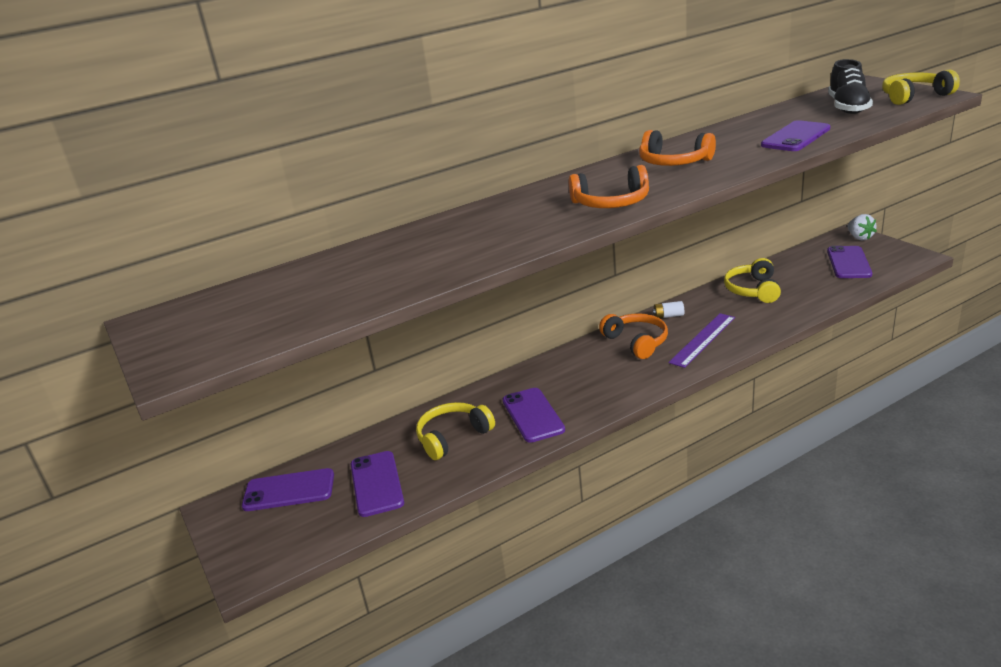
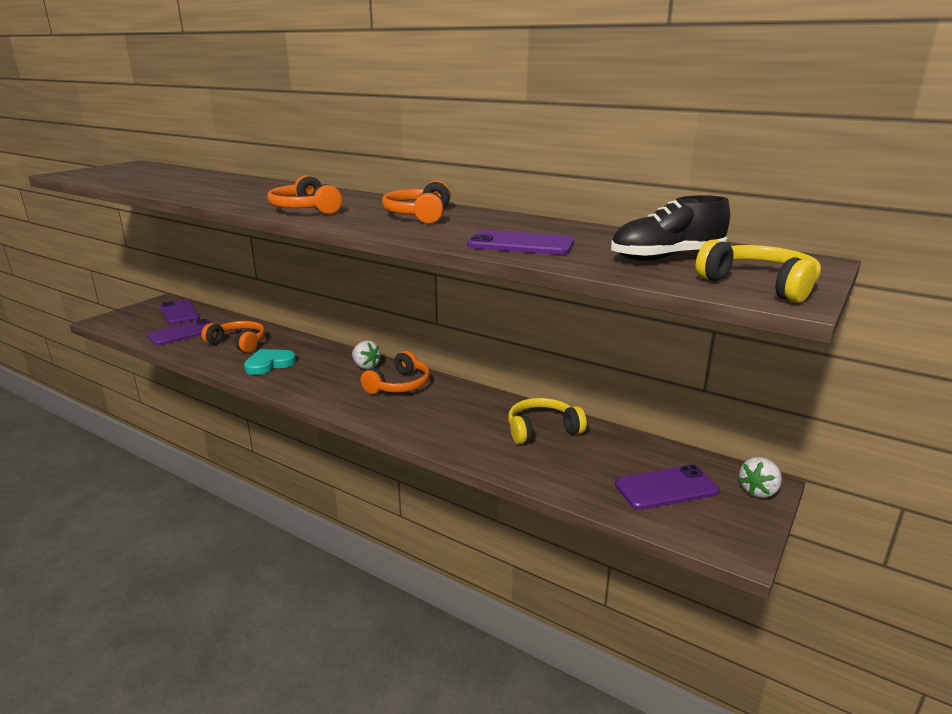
camera: 60 degrees right, 5 degrees down
(453, 437) = (238, 343): yellow headphones -> orange headphones
(533, 415) = (269, 364): purple phone -> turquoise heart
(581, 356) = (365, 366): none -> white strawberry
(668, 316) = (457, 392): white battery -> none
(702, 339) = (416, 415): purple ruler -> none

